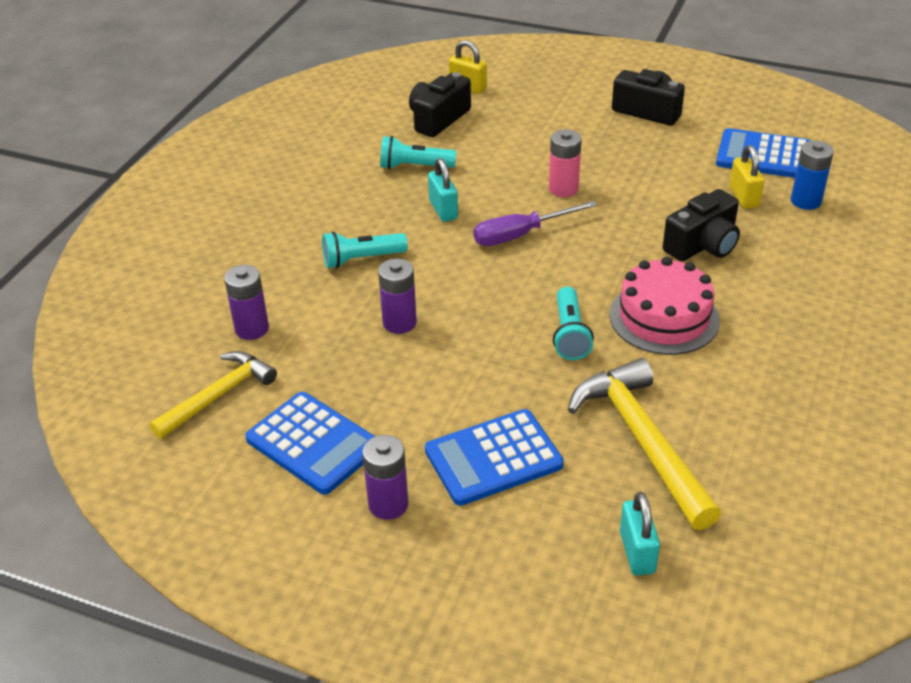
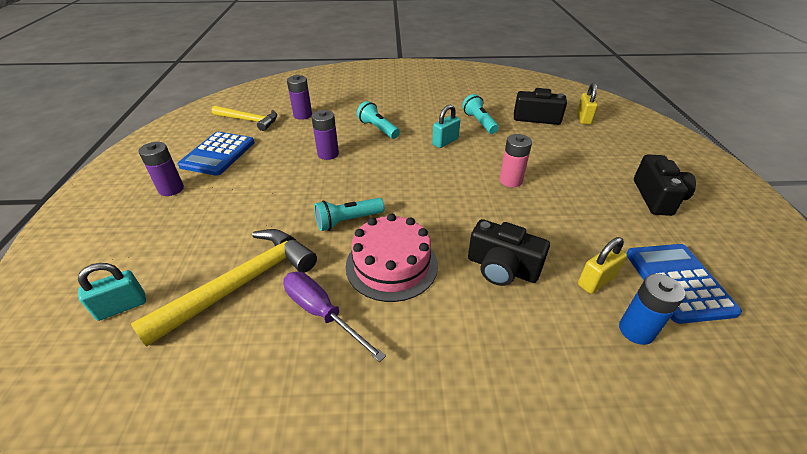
camera: 65 degrees right, 0 degrees up
(493, 458) = (214, 217): blue calculator -> none
(520, 235) = (443, 175): purple screwdriver -> purple screwdriver (322, 313)

